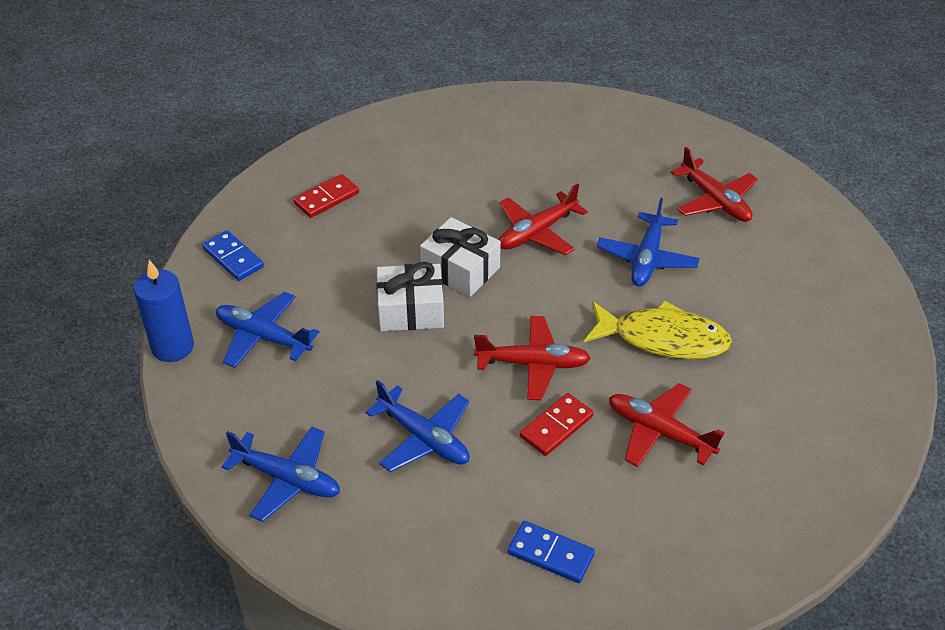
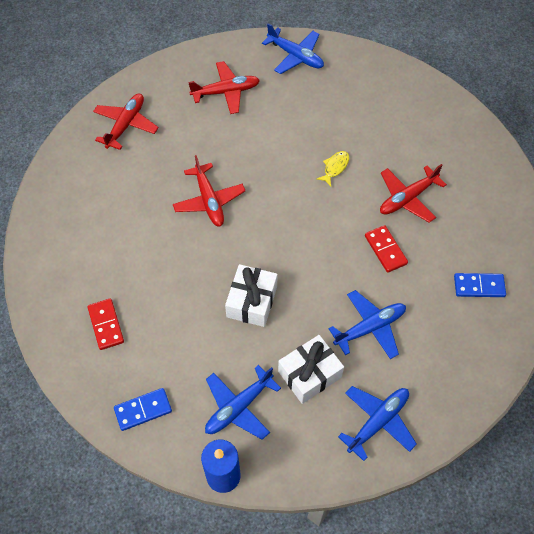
camera: 70 degrees left, 15 degrees up
(460, 269) = (225, 258): white gift -> white gift (309, 374)
(533, 364) = (329, 244): red plane -> red plane (126, 125)
(550, 554) = (479, 286): blue domino -> blue domino turned 45 degrees clockwise
(647, 259) = (262, 149): blue plane -> blue plane (295, 56)
(663, 339) = (335, 167): yellow fish -> yellow fish, size x0.47

